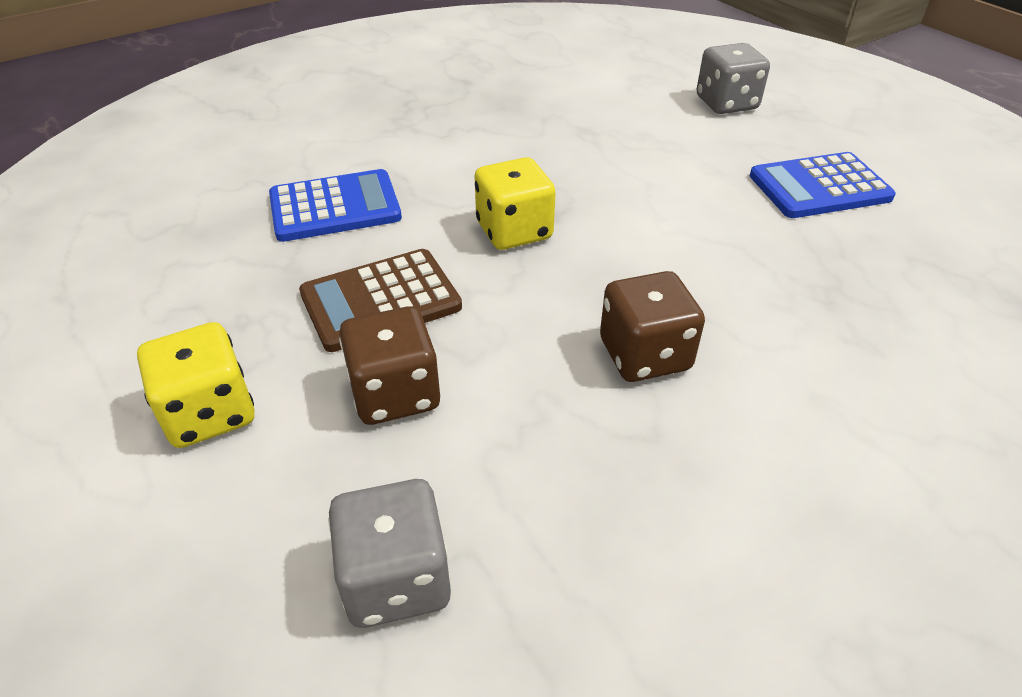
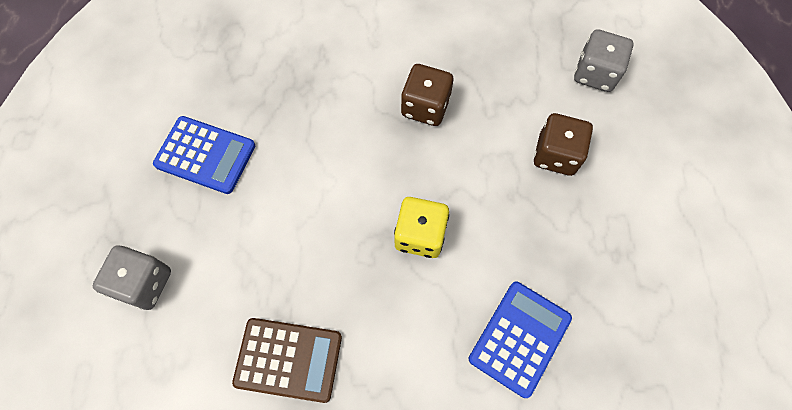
camera: 145 degrees left, 25 degrees up
(209, 413) = (649, 195): yellow dice -> none
(335, 207) = (519, 338): blue calculator -> blue calculator turned 105 degrees clockwise
(381, 301) = (532, 223): brown calculator -> brown calculator (288, 359)

